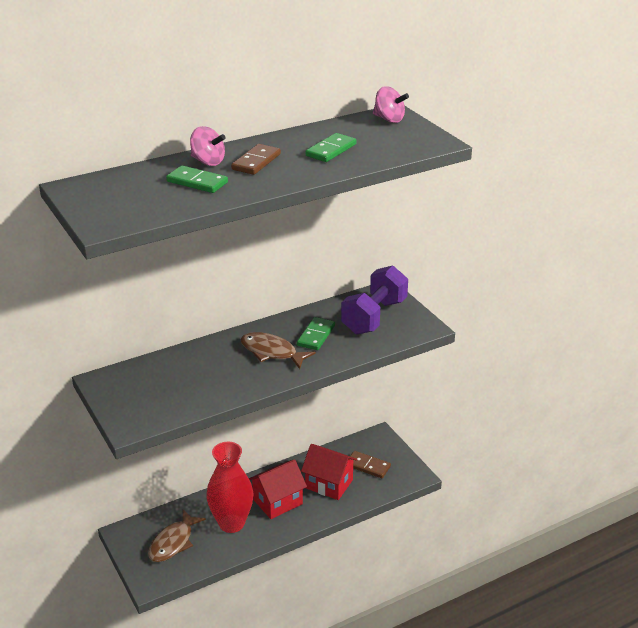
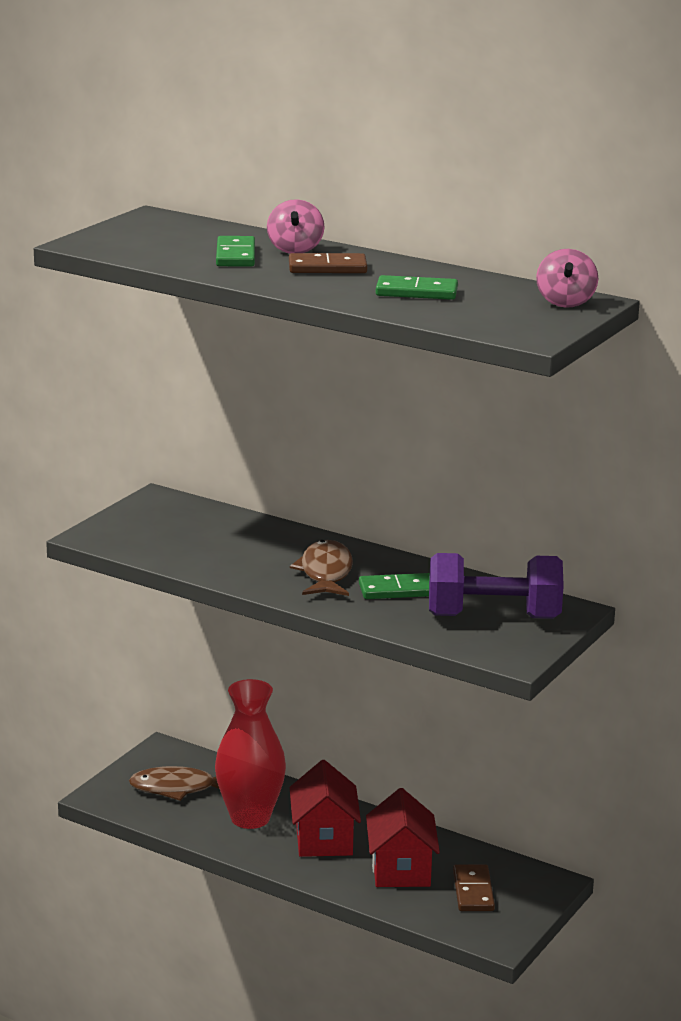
camera: 60 degrees right, 10 degrees down
(277, 501) = (324, 839): red house -> red house turned 60 degrees clockwise

